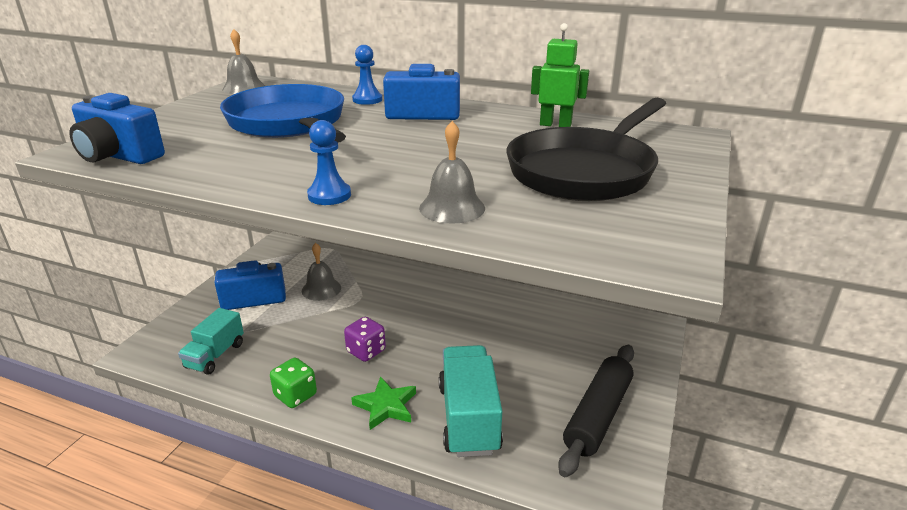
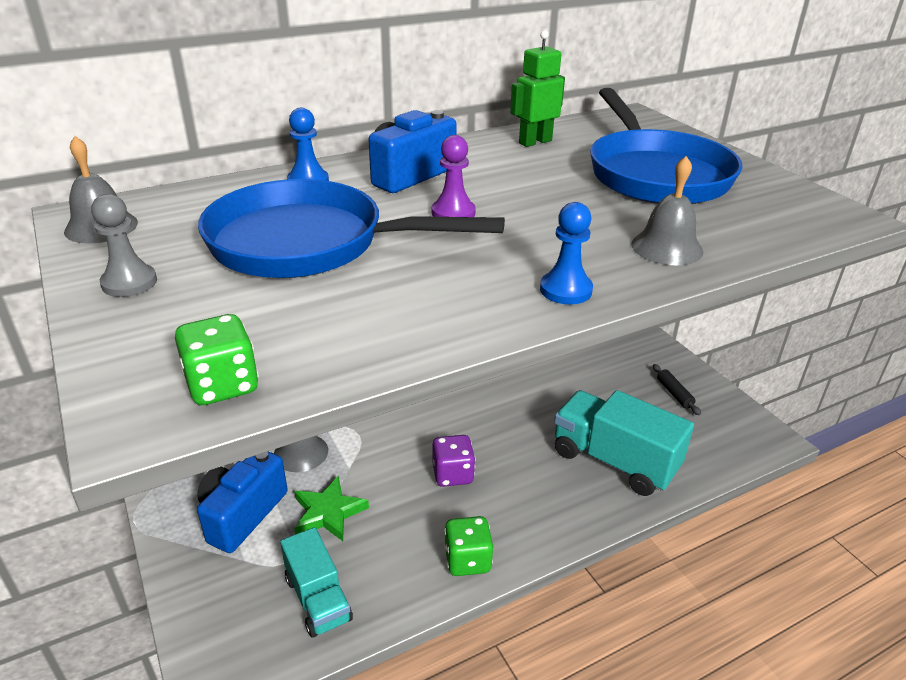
camera: 50 degrees left, 5 degrees up
(119, 156) = (222, 385): blue camera -> green dice
(195, 110) = (129, 283): none -> grey pawn
(386, 406) = (549, 503): green star -> green star (328, 512)
(389, 139) = (453, 213): none -> purple pawn
(585, 171) = (655, 174): black pan -> blue pan
(598, 415) = (674, 393): black rolling pin -> black rolling pin, size x0.43

